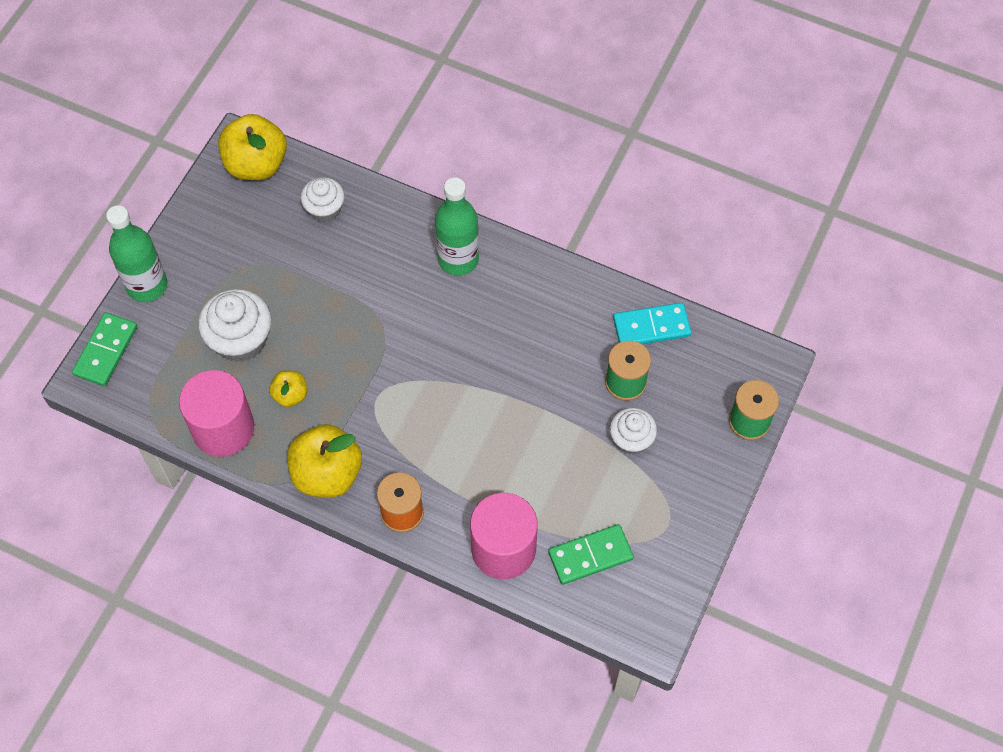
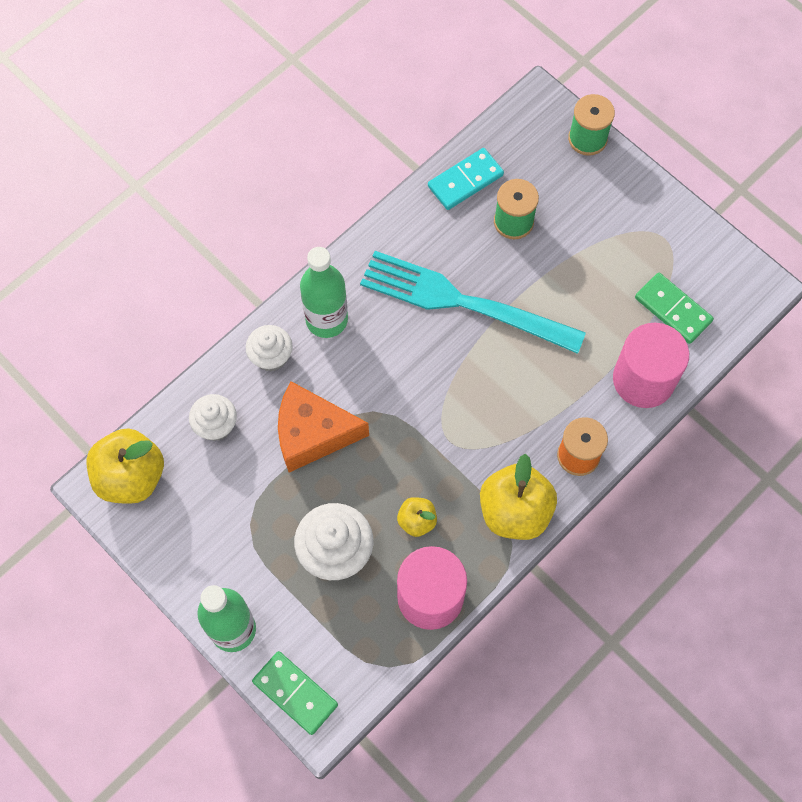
camera: 70 degrees left, 5 degrees up
(344, 285) = (313, 434): none -> orange cheese
(521, 364) = (462, 302): none -> turquoise fork
(590, 555) = (673, 310): green domino -> green domino turned 45 degrees counterclockwise
(631, 439) = (572, 237): white cupcake -> white cupcake (271, 356)
(651, 327) = (465, 181): turquoise domino -> turquoise domino turned 45 degrees clockwise

